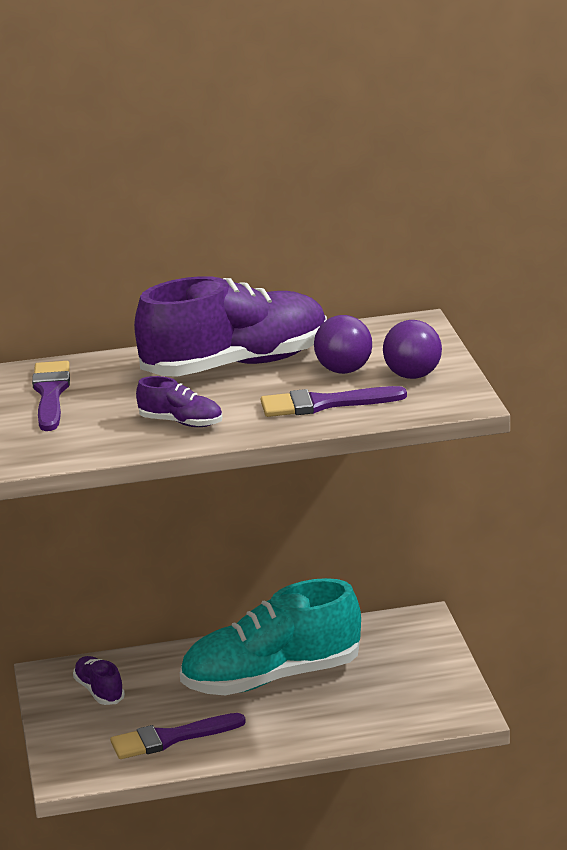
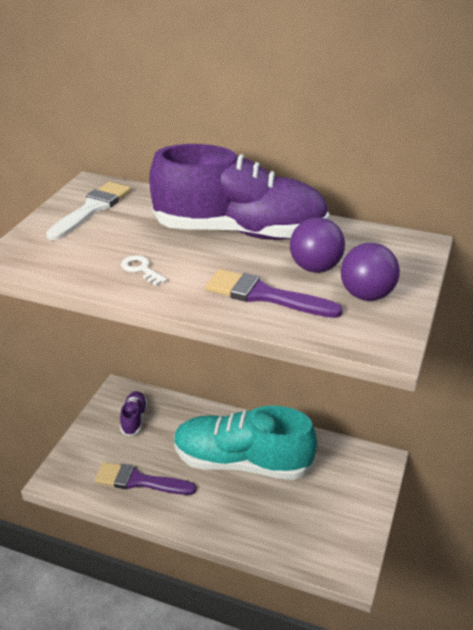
camera: 30 degrees right, 10 degrees up
(50, 394) = (92, 209): purple brush -> white brush
(181, 422) = (141, 269): purple shoe -> white key

